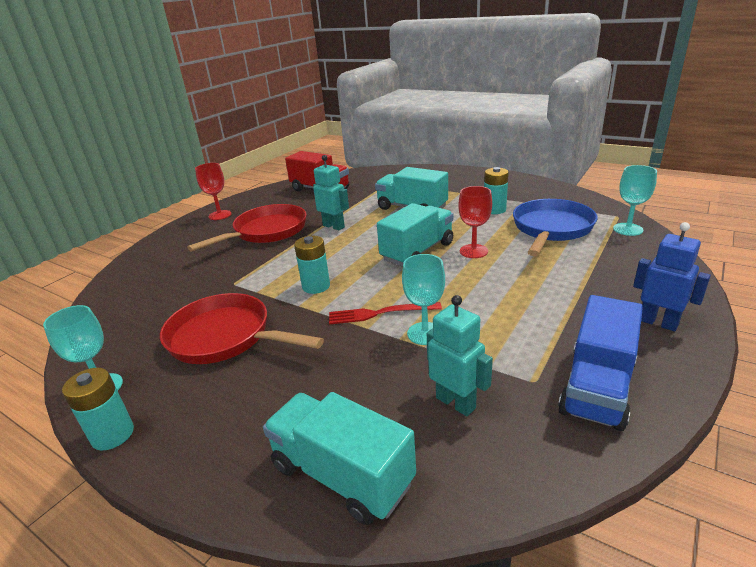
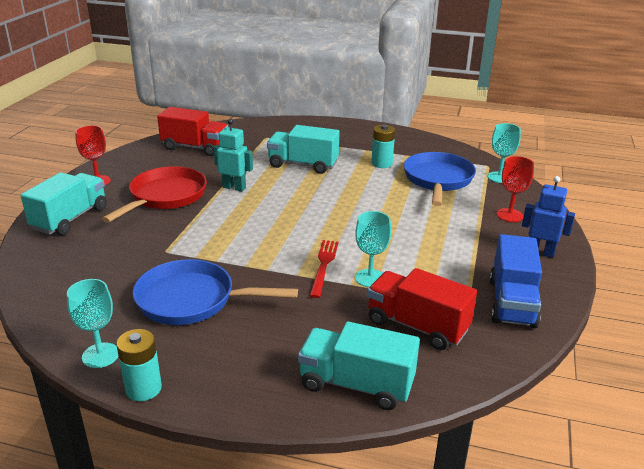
camera: 20 degrees left, 0 degrees up
(225, 337) = (192, 300): red pan -> blue pan
(316, 286) = (251, 247): turquoise battery -> none
(380, 313) = (324, 265): red fork -> red fork turned 120 degrees clockwise
(417, 252) = (330, 208): turquoise truck -> turquoise truck (70, 219)
(456, 403) = (417, 326): turquoise robot -> red truck
(473, 251) = (380, 204): red goblet -> red goblet (509, 215)

